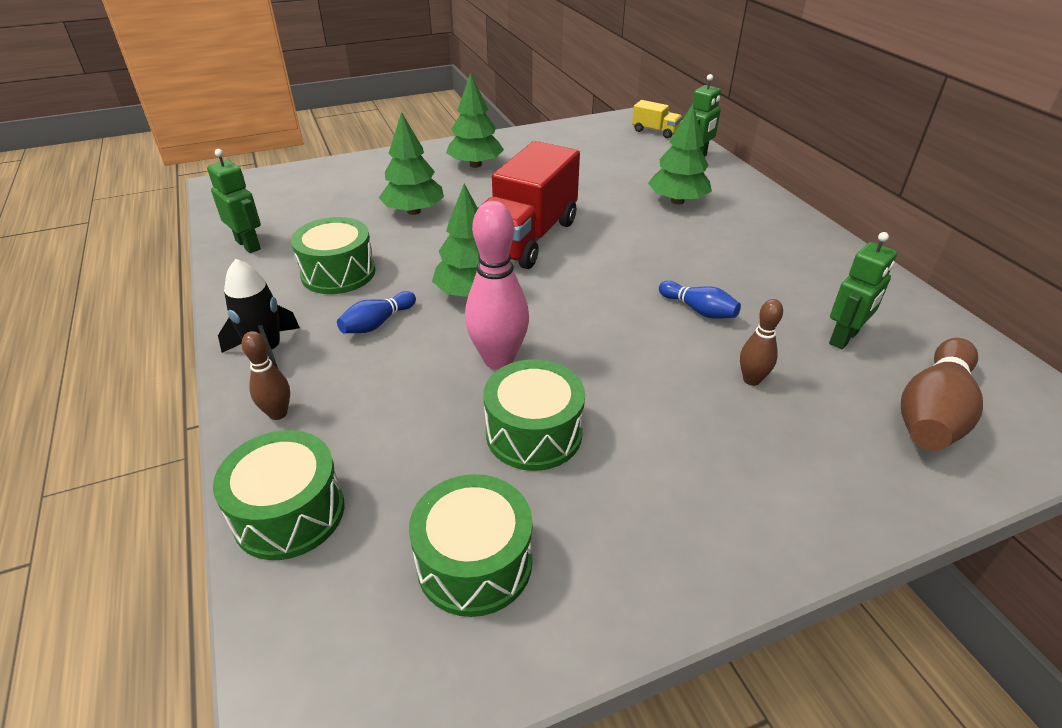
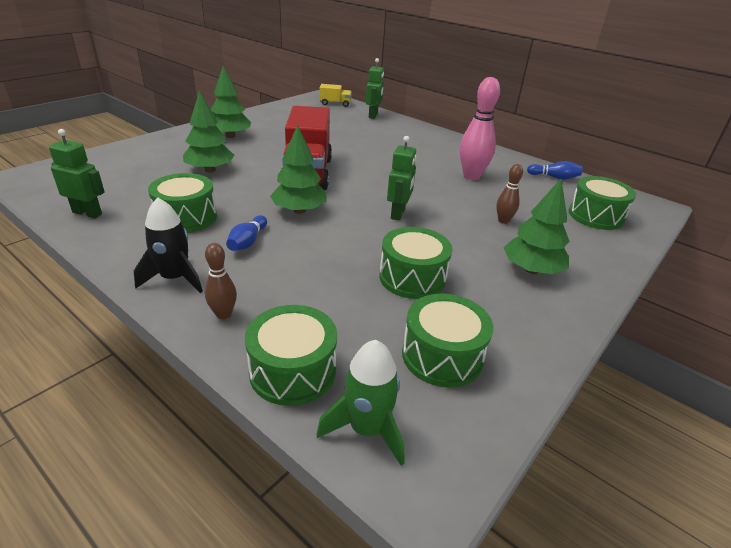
camera: 30 degrees left, 5 degrees down
(304, 622) = (367, 429): none -> green rocket
(498, 359) = (353, 244): pink bowling pin -> pink bowling pin (471, 176)
(677, 201) = (382, 139): green tree -> green tree (531, 269)
(698, 310) = (445, 193): blue bowling pin -> blue bowling pin (554, 177)
(844, 338) = (529, 191): green robot -> green robot (398, 214)
(933, 413) = (595, 216): brown bowling pin -> green drum

